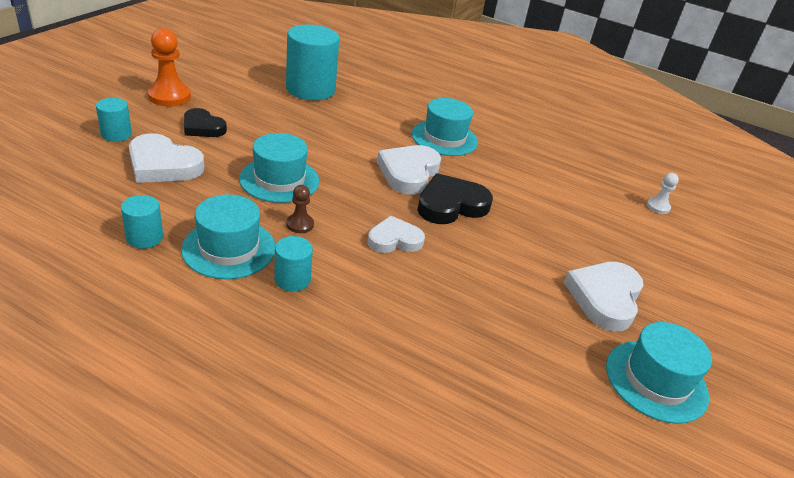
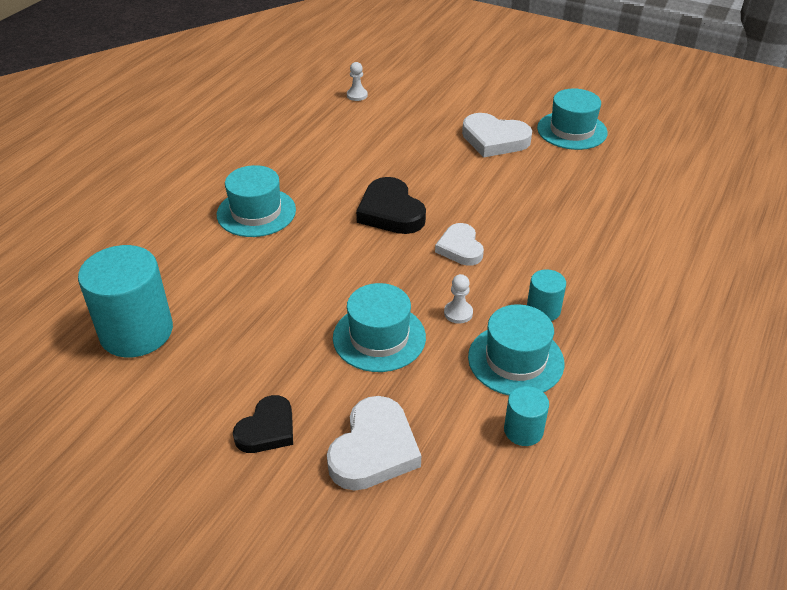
camera: 85 degrees left, 5 degrees up
(116, 134) = (305, 523): turquoise cylinder -> none
(169, 96) = (175, 489): orange pawn -> none
(300, 224) = (458, 313): brown pawn -> white pawn
(409, 173) = (338, 239): white heart -> none

